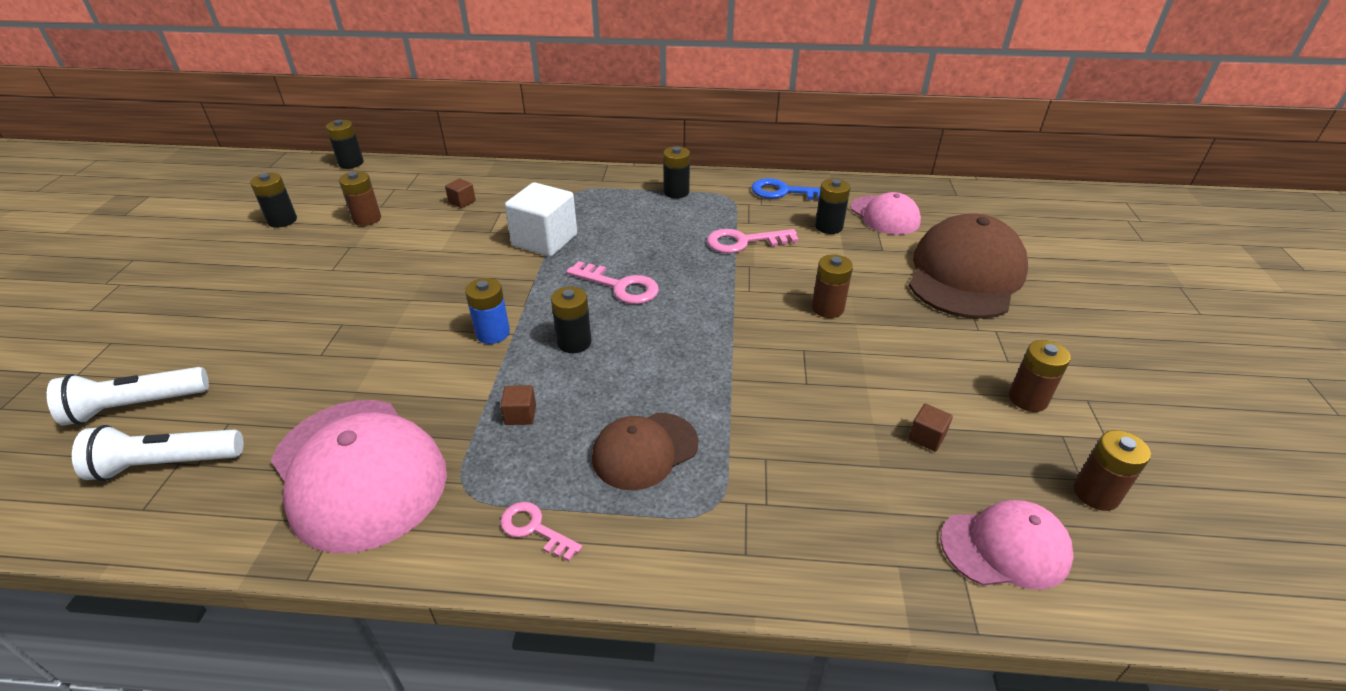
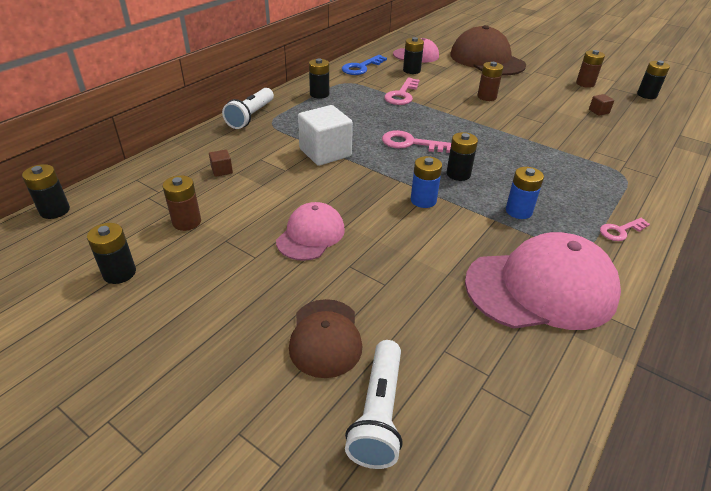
camera: 60 degrees left, 0 degrees up
(166, 464) = (479, 395): white flashlight -> white flashlight (251, 116)
(520, 415) = (518, 211): brown cube -> blue battery
(619, 286) = (411, 143): pink key -> pink key turned 135 degrees counterclockwise
(644, 450) = (573, 180): brown cap -> brown cap (325, 337)
(1005, 547) = (670, 122): pink cap -> pink cap (311, 235)
(1096, 493) = (646, 95): brown battery -> black battery

